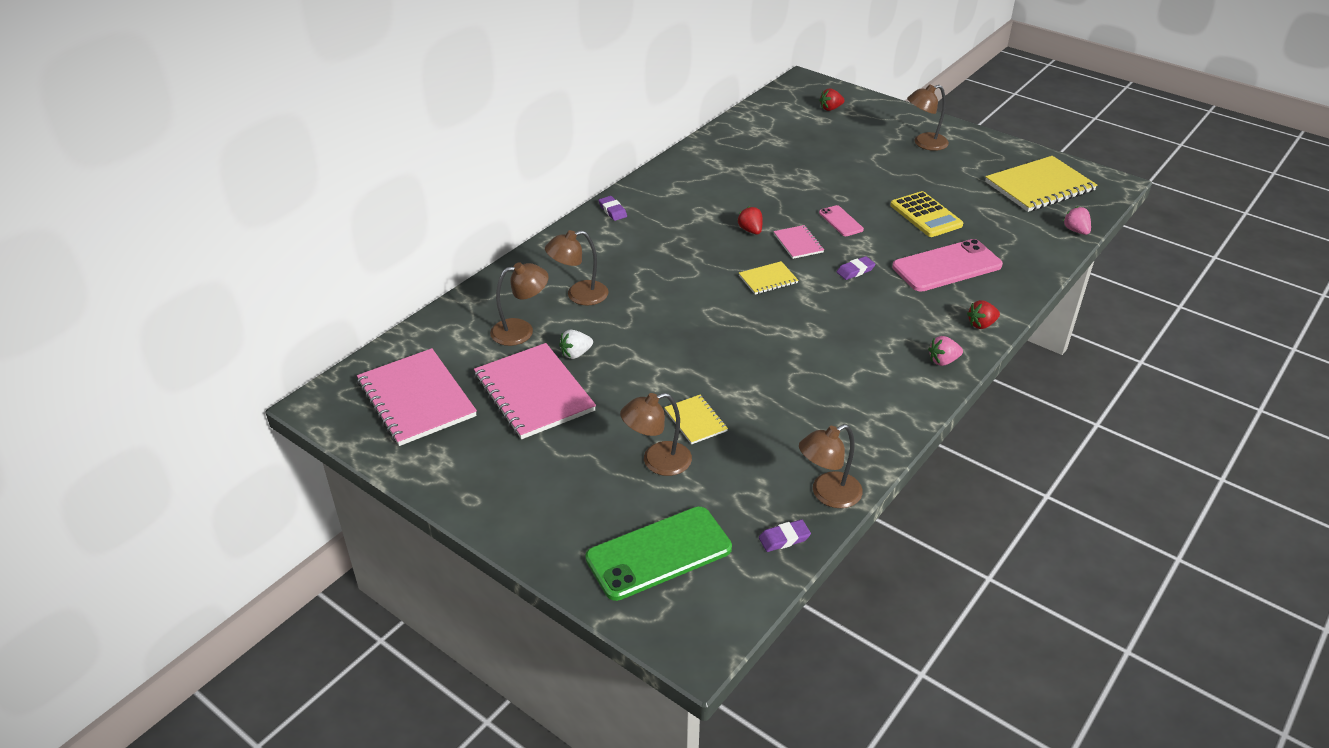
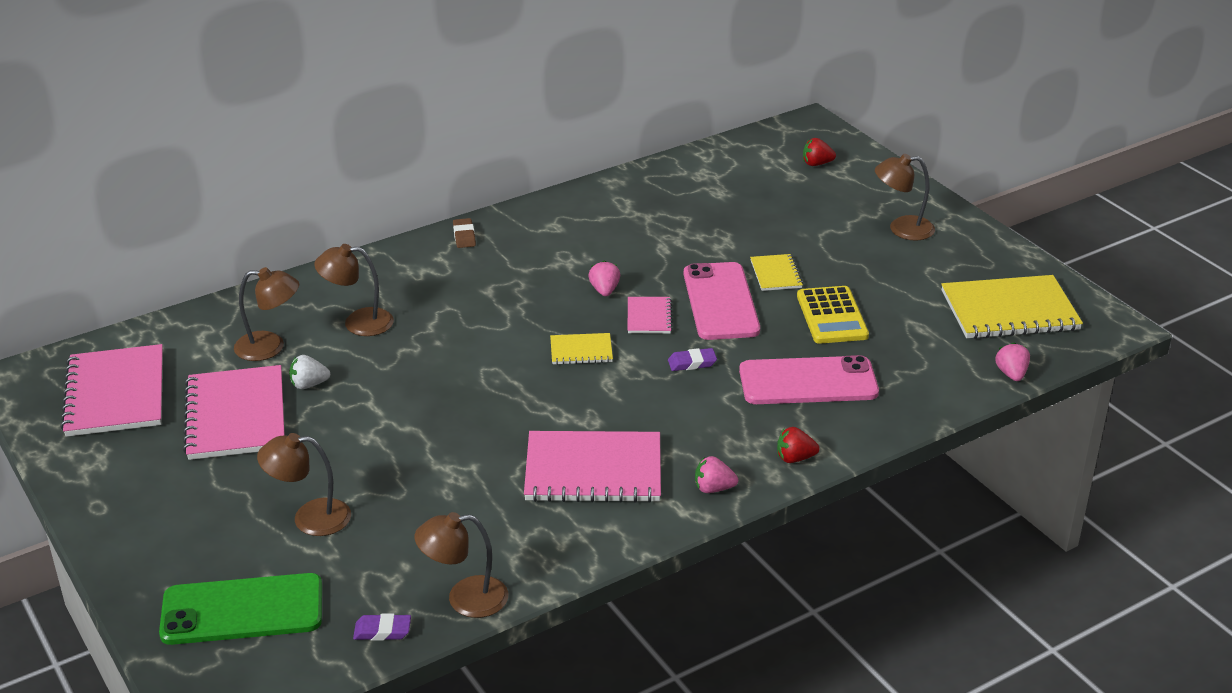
camera: 20 degrees right, 5 degrees down
(612, 211) = (464, 236): purple eraser -> brown eraser
(695, 420) = (382, 485): yellow notebook -> yellow notebook (776, 274)
(750, 230) = (604, 290): red strawberry -> pink strawberry
(840, 221) = (720, 302): pink phone -> pink phone, size x1.98
(847, 369) = (593, 470): none -> pink notebook

